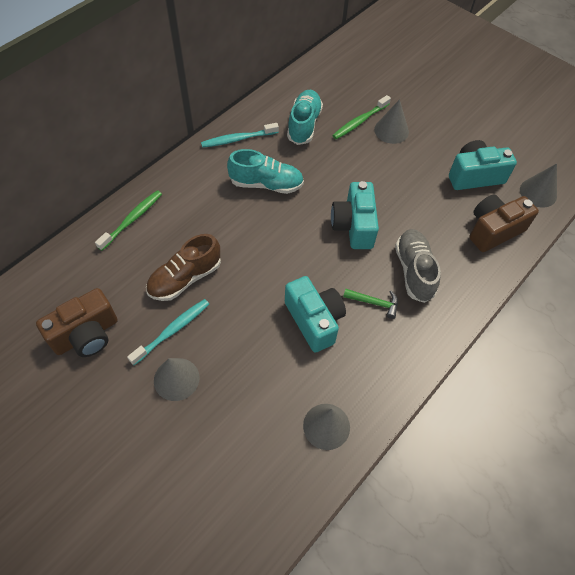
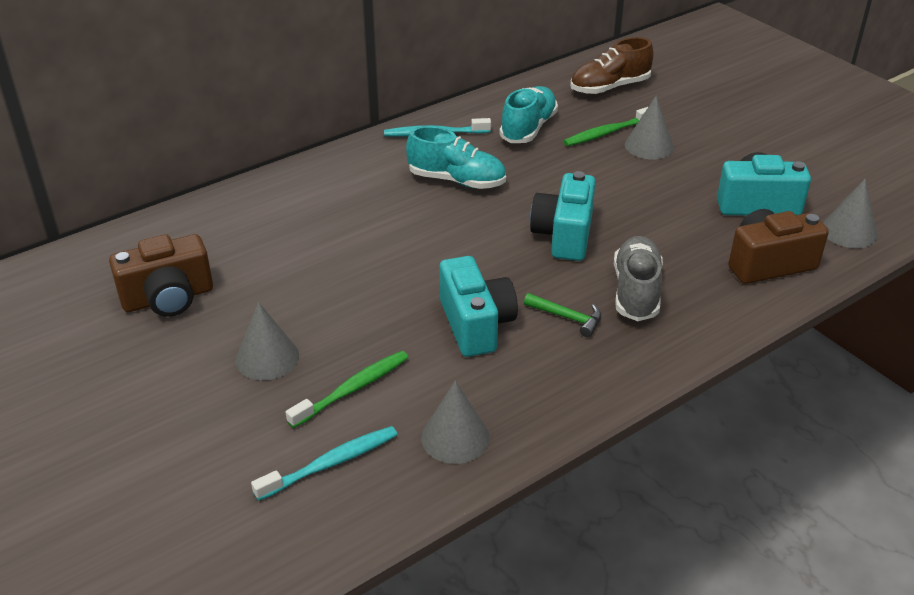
camera: 15 degrees right, 20 degrees down
(132, 219) = (269, 195): green toothbrush -> green toothbrush (352, 389)
(172, 330) = (280, 309): turquoise toothbrush -> turquoise toothbrush (331, 463)
(185, 278) = (316, 260): brown shoe -> brown shoe (609, 87)

